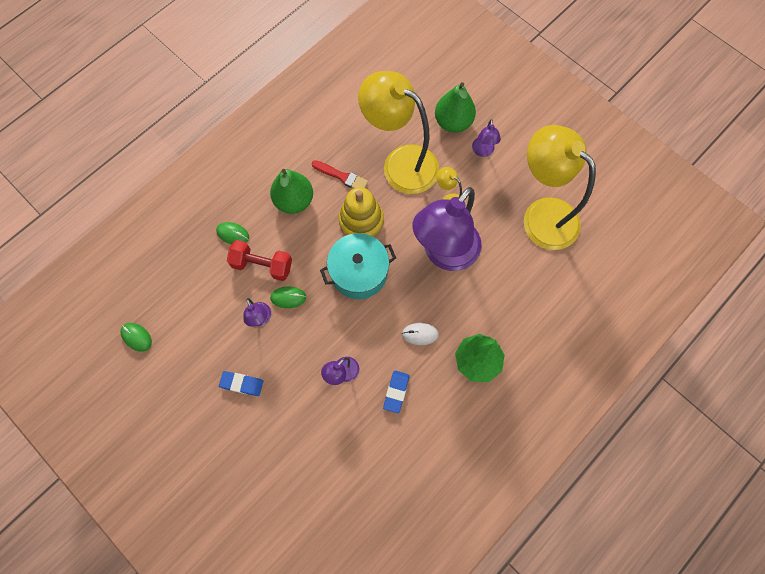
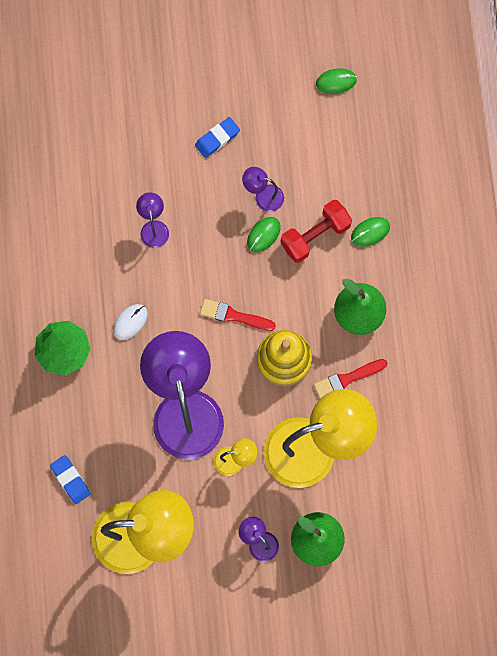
camera: 130 degrees right, 5 degrees up
(359, 272) = (234, 315): turquoise pot -> red brush
(396, 392) = (98, 260): blue eraser -> blue eraser (70, 480)

